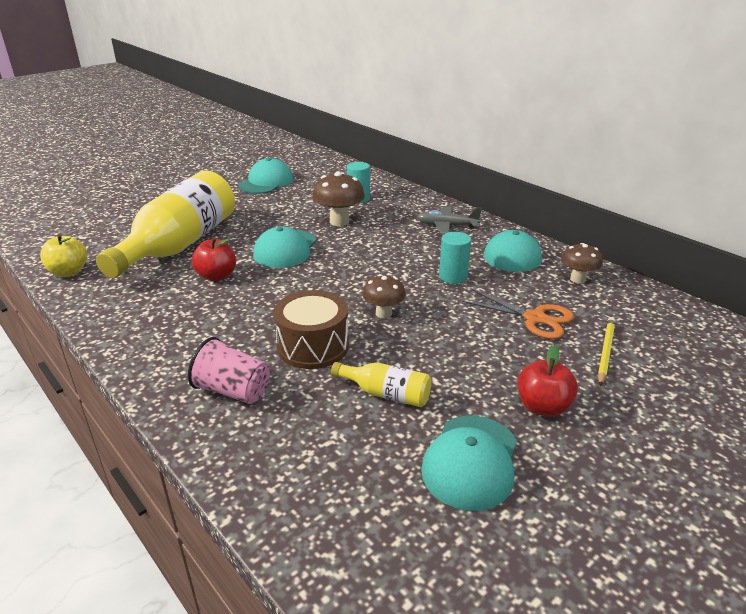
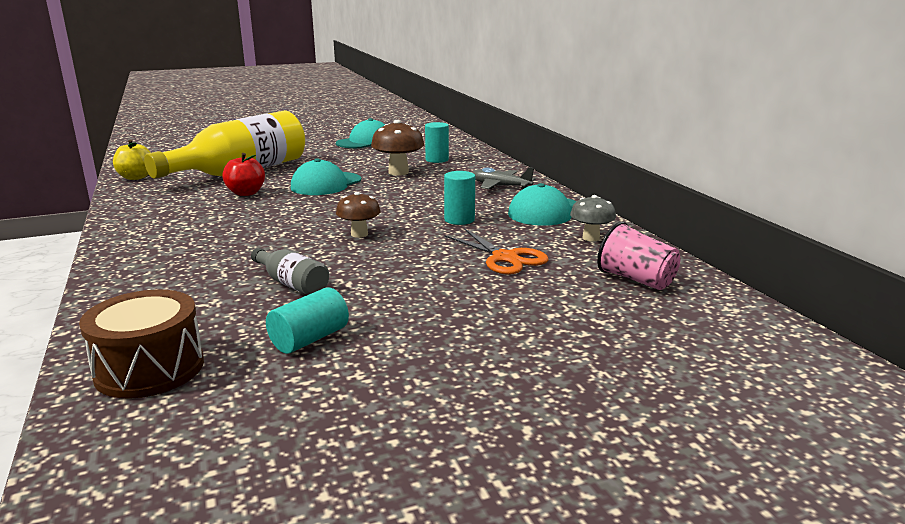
camera: 20 degrees right, 10 degrees down
(233, 391) = (167, 261): pink cup -> pink cup (636, 280)
(313, 346) = (268, 245): brown drum -> brown drum (150, 368)
(386, 394) = (292, 284): yellow bottle -> grey bottle
(471, 461) = (309, 339): turquoise cap -> turquoise cylinder
(543, 407) = (429, 317): red apple -> none
(577, 279) = (591, 238): brown mushroom -> grey mushroom
(605, 352) = (550, 291): yellow pencil -> none

